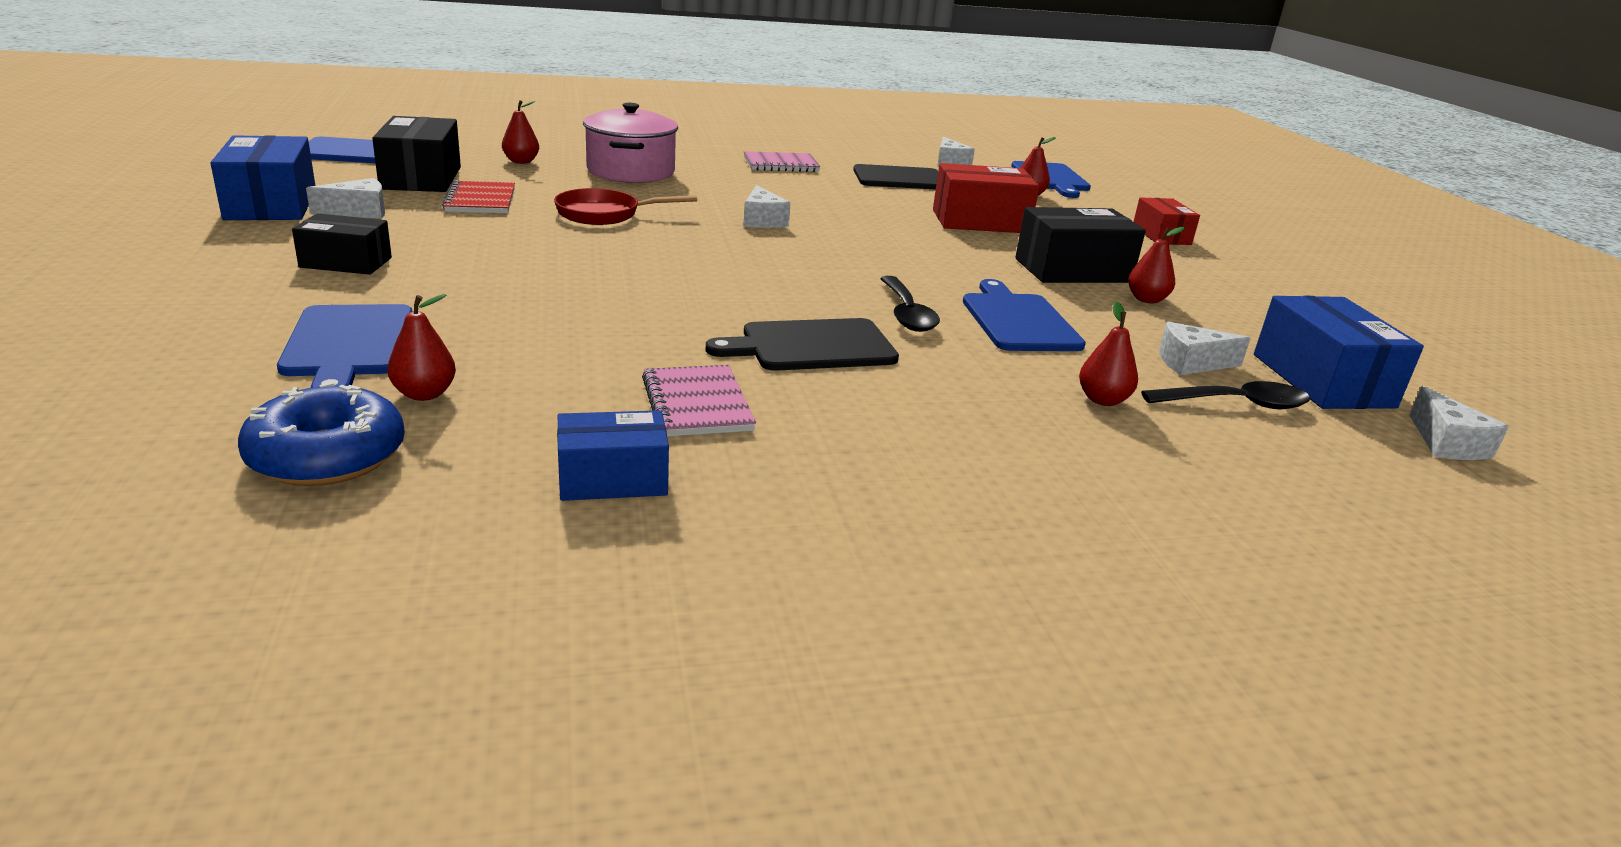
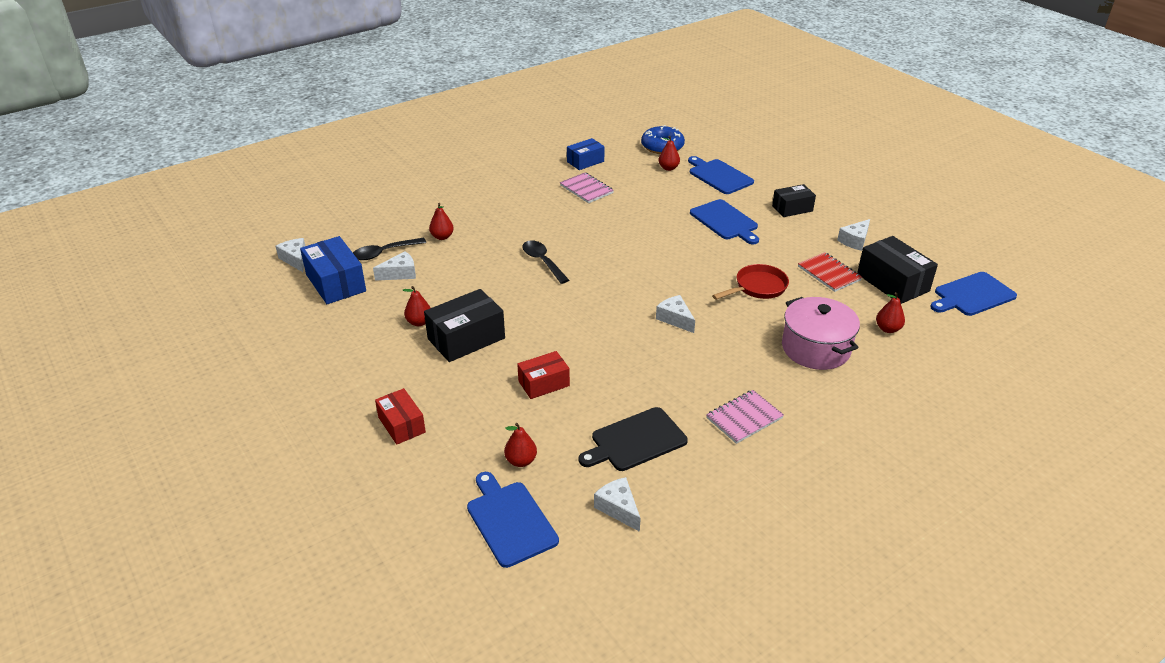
camera: 160 degrees right, 10 degrees up
(271, 204) = (895, 231): blue box -> none
(812, 346) = (569, 227): black cutting board -> none
(980, 221) = (544, 383): red box -> red box, size x0.63
(1018, 320) = (488, 276): blue cutting board -> blue cutting board (725, 221)

